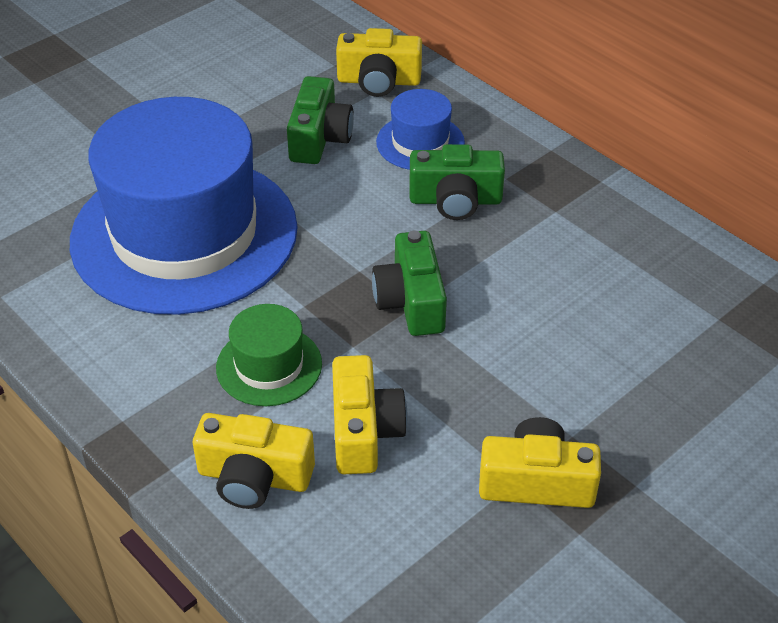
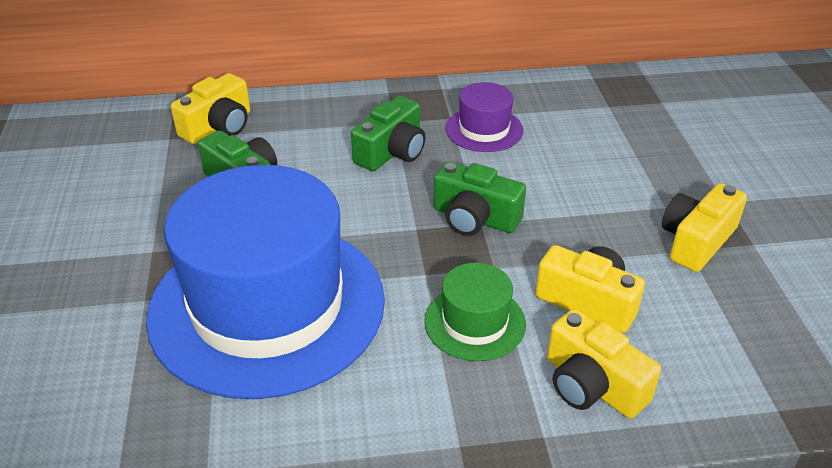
camera: 55 degrees left, 5 degrees down
(254, 477) = (592, 385): yellow camera -> yellow camera turned 90 degrees clockwise
(420, 142) = (312, 139): blue hat -> none
(561, 243) = (484, 129): none -> purple hat

